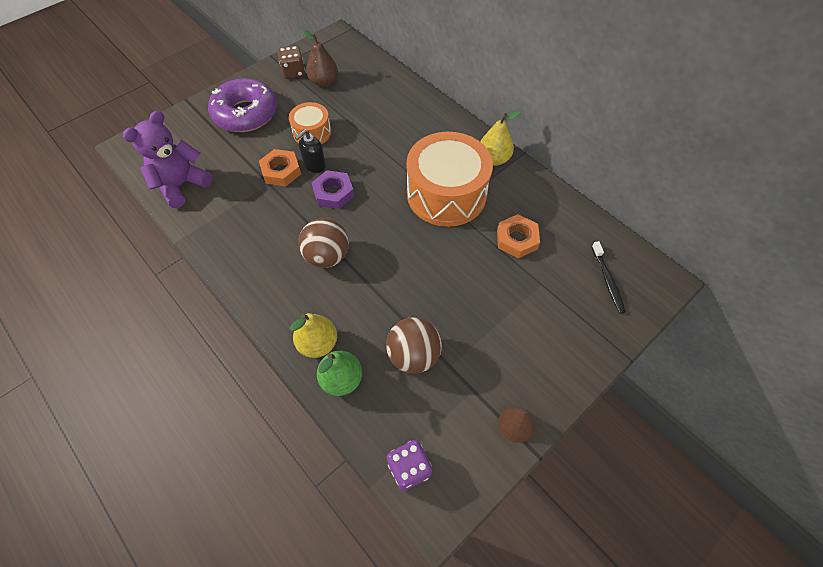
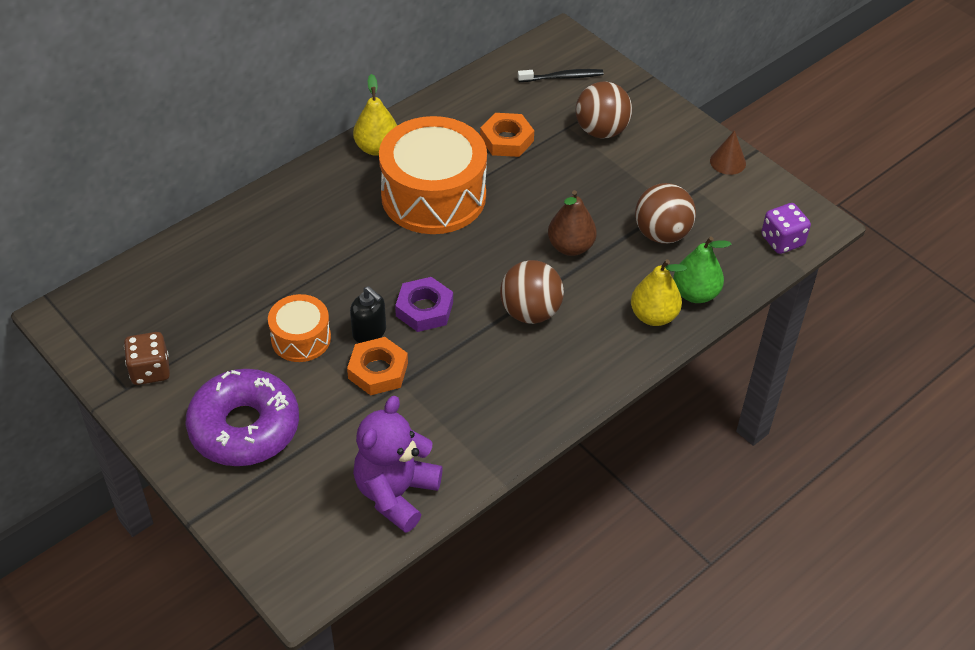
camera: 90 degrees left, 10 degrees down
(181, 185) = (396, 493): purple teddy bear -> purple teddy bear turned 75 degrees clockwise
(324, 82) = (184, 329): brown pear -> brown pear (570, 247)
(541, 310) = (601, 131): none -> brown ball

